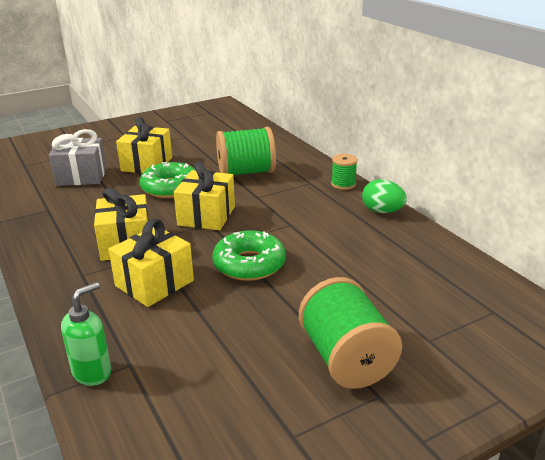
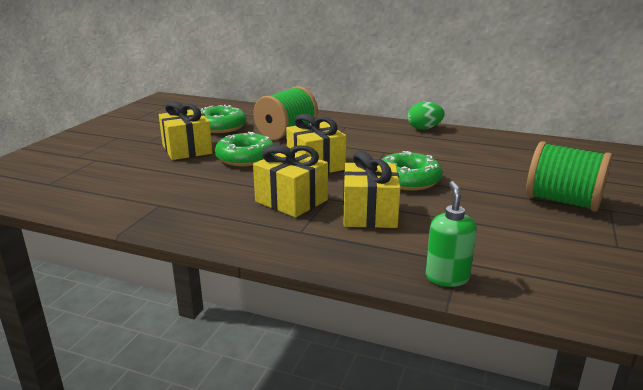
camera: 40 degrees left, 5 degrees down
(81, 176) = (139, 174): grey gift -> none
(208, 149) = (221, 127): none -> green donut
(343, 184) = (369, 121): green spool -> none

